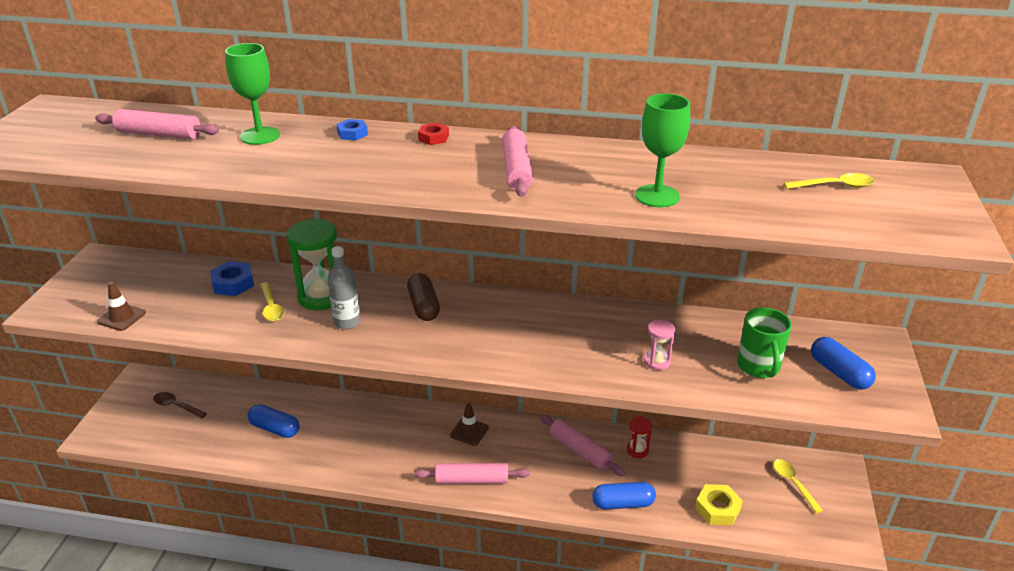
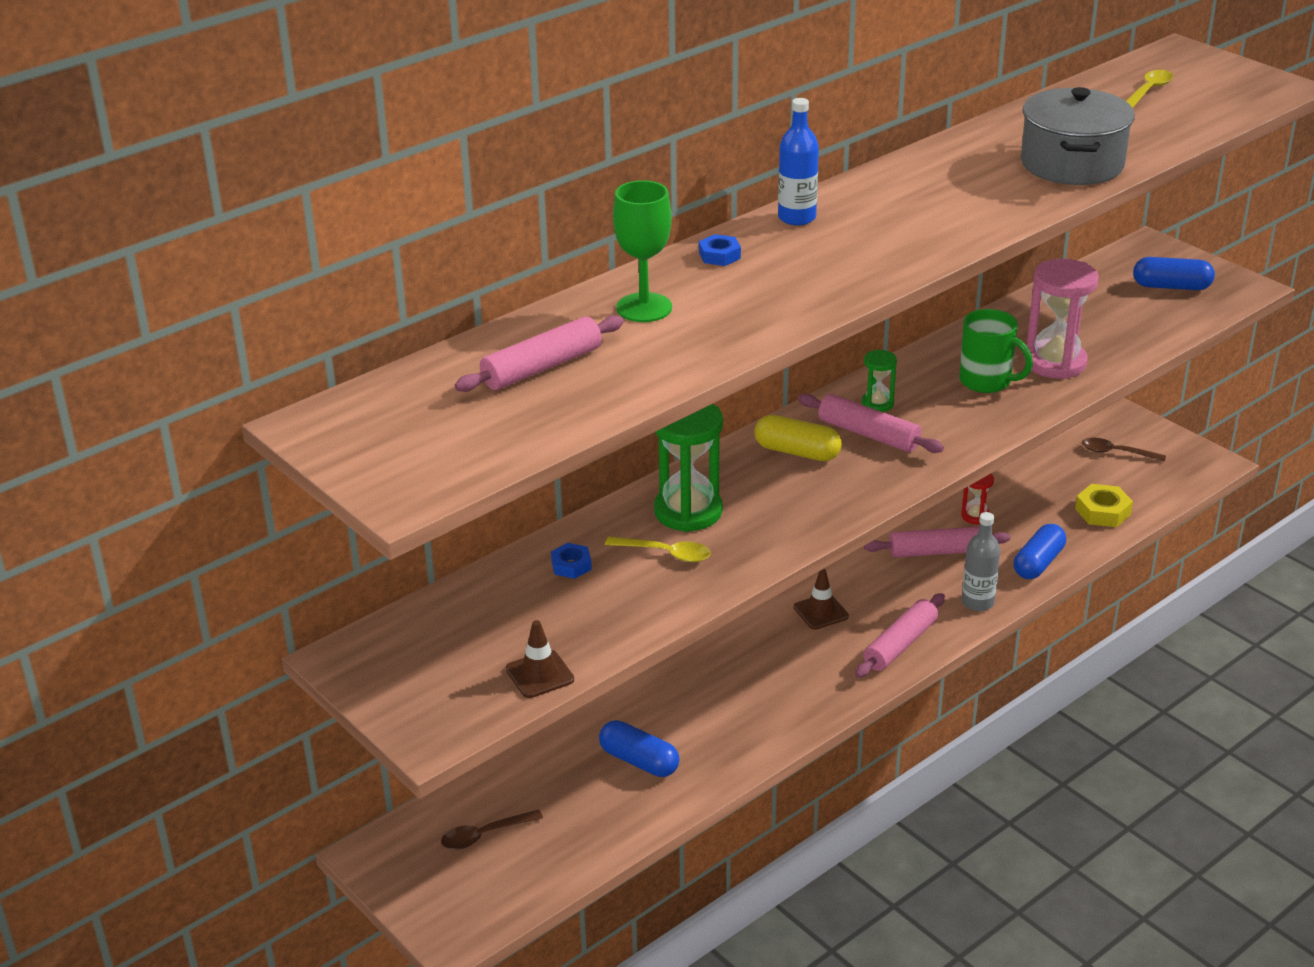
camera: 50 degrees left, 0 degrees up
(233, 283) = (571, 565): blue nut -> blue nut, size x0.62
(275, 429) = (639, 761): blue capsule -> blue capsule turned 60 degrees clockwise
(347, 322) = (765, 512): grey bottle -> grey bottle (977, 602)
(424, 306) = (797, 452): brown capsule -> yellow capsule
(433, 138) = (797, 218): red nut -> blue bottle
(512, 312) = (877, 403): none -> green hourglass
(516, 170) = (932, 203): pink rolling pin -> pink rolling pin (868, 434)
(657, 196) = (1072, 164): green goblet -> grey pot
(657, 362) = (1055, 363): pink hourglass -> pink hourglass, size x1.96
(759, 367) = (1121, 318): green mug -> green mug (987, 381)
(793, 484) = (1116, 453): yellow spoon -> brown spoon

